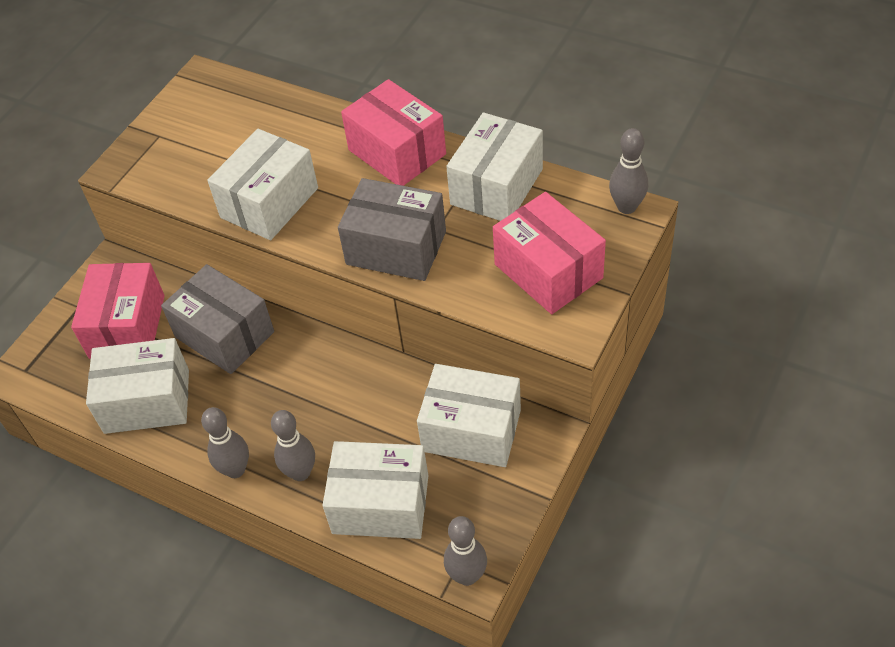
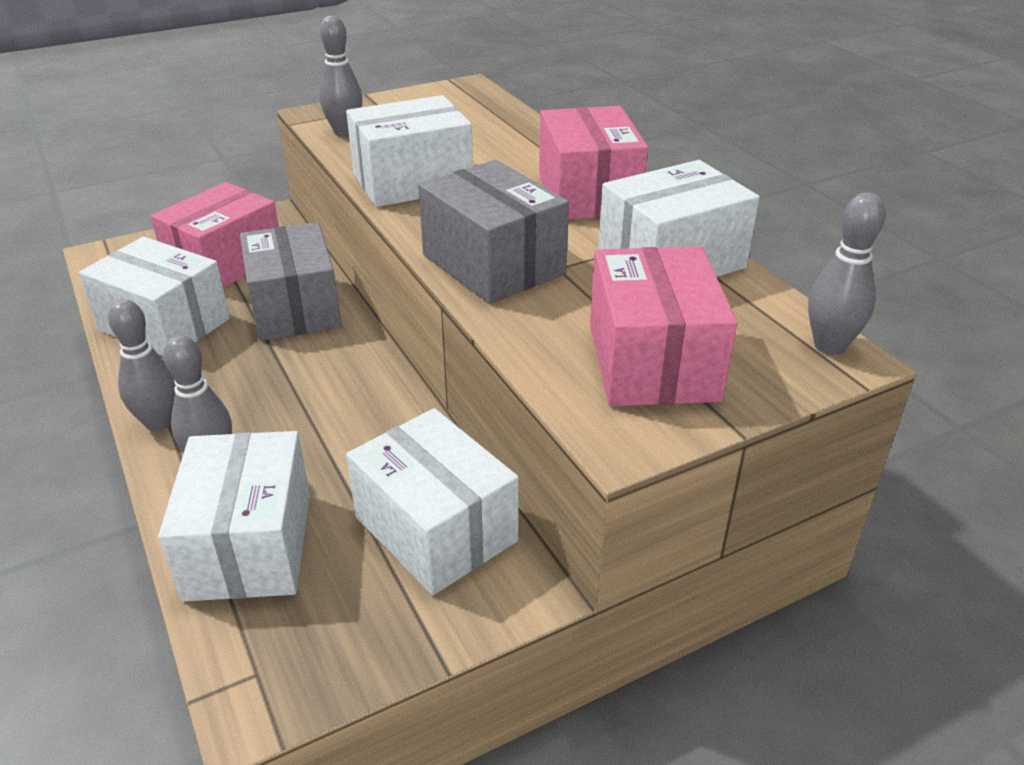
camera: 30 degrees right, 15 degrees down
(380, 504) = (249, 545): white box -> white box turned 45 degrees clockwise
(467, 576) = (246, 698): grey bowling pin -> grey bowling pin (345, 132)

